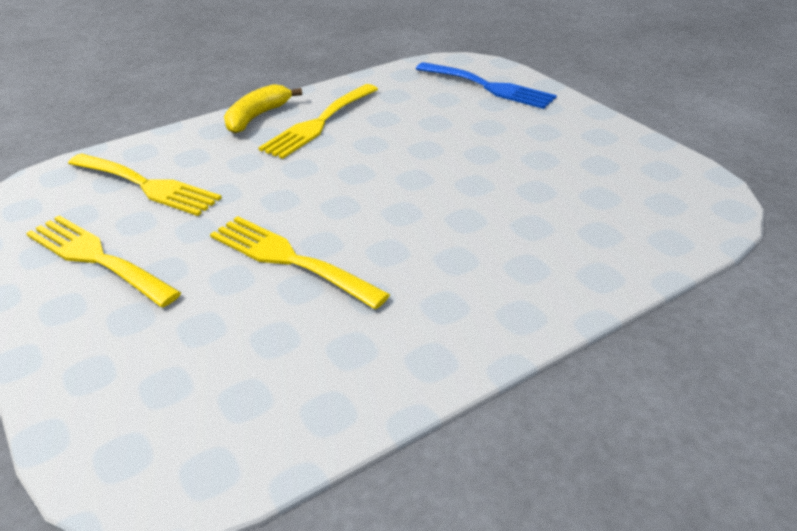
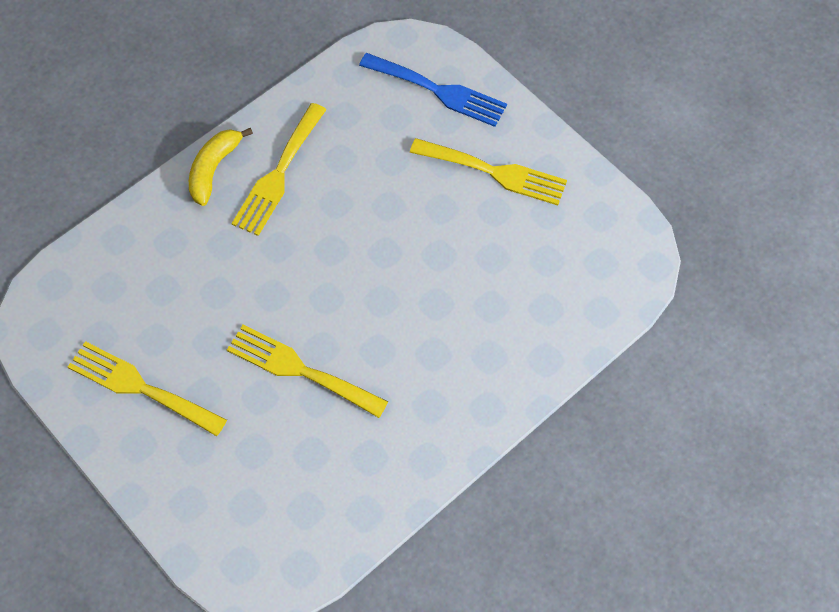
camera: 10 degrees left, 25 degrees up
(147, 186) = (146, 289): yellow fork -> yellow fork (495, 172)

